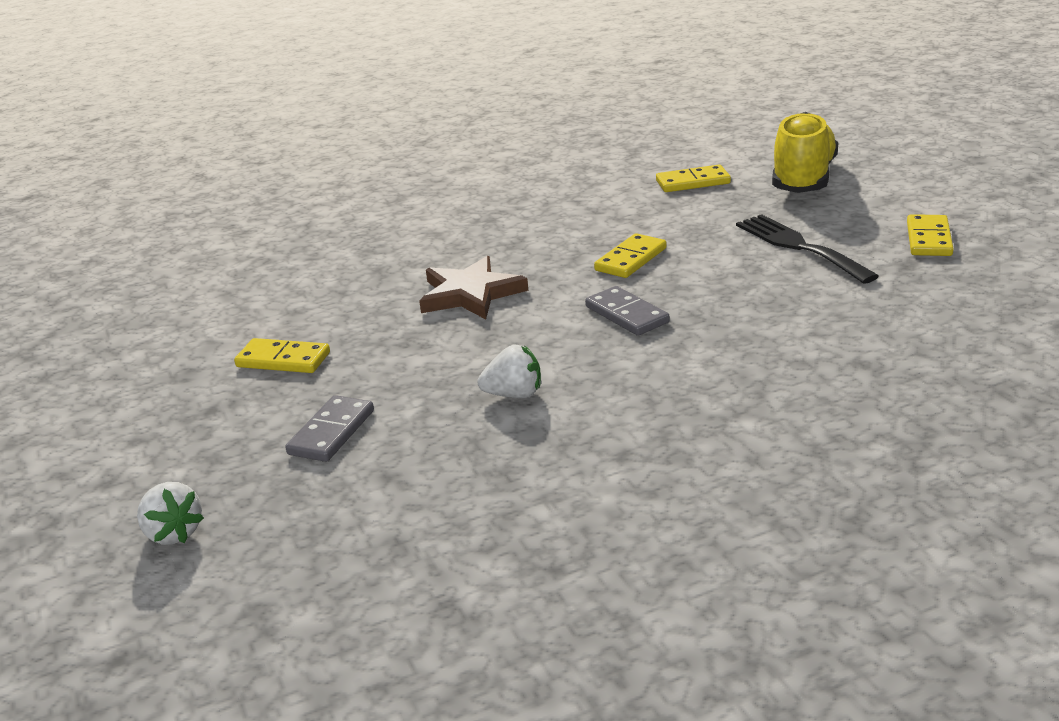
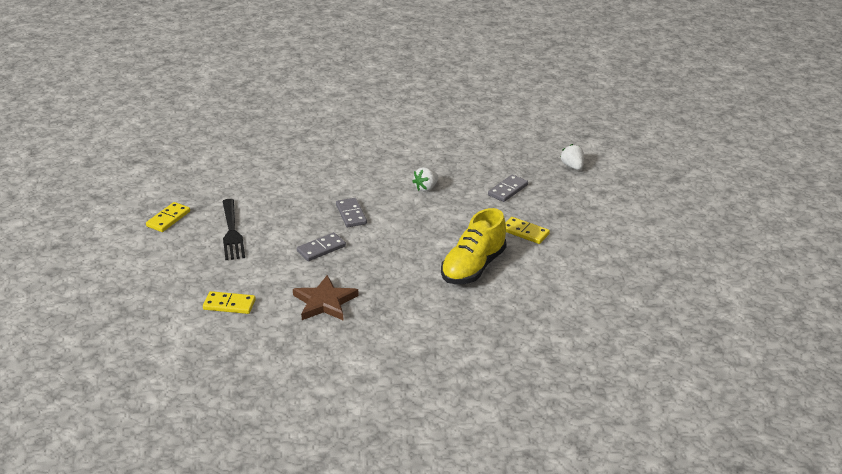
camera: 165 degrees left, 5 degrees up
(470, 294) = (418, 249): brown star -> brown star (325, 302)
(514, 394) = (426, 188): white strawberry -> white strawberry turned 60 degrees counterclockwise
(631, 259) = (321, 249): yellow domino -> grey domino
(803, 179) = (166, 285): yellow shoe -> yellow shoe (473, 267)

